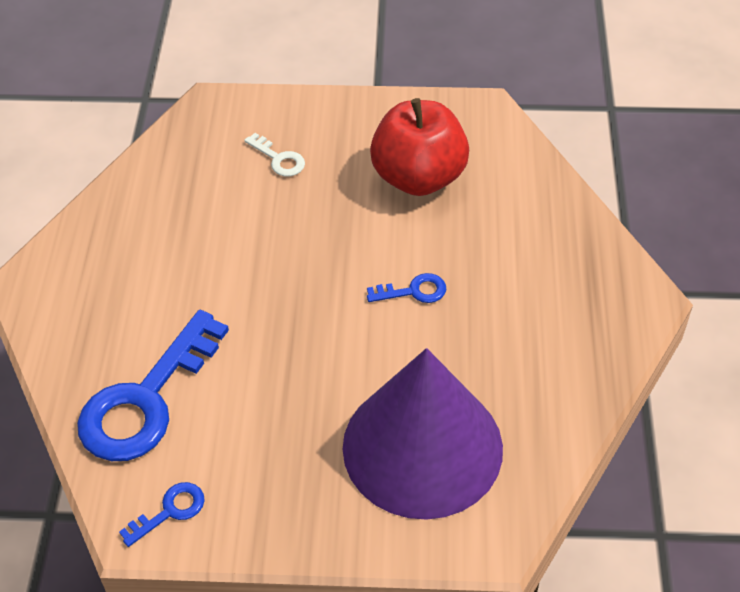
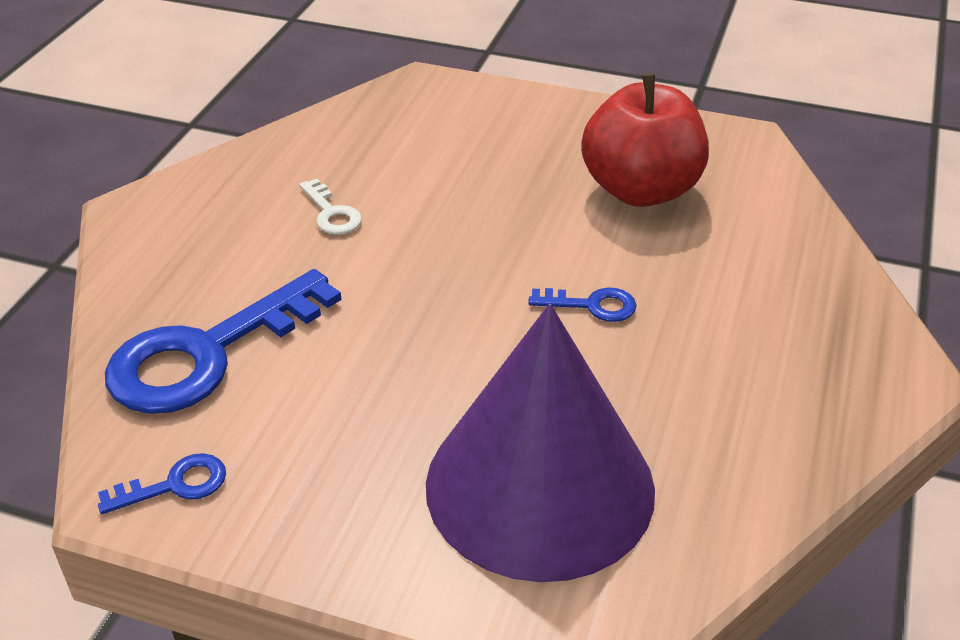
camera: 15 degrees right, 10 degrees down
(279, 159) = (477, 144): white key -> white key (332, 213)

